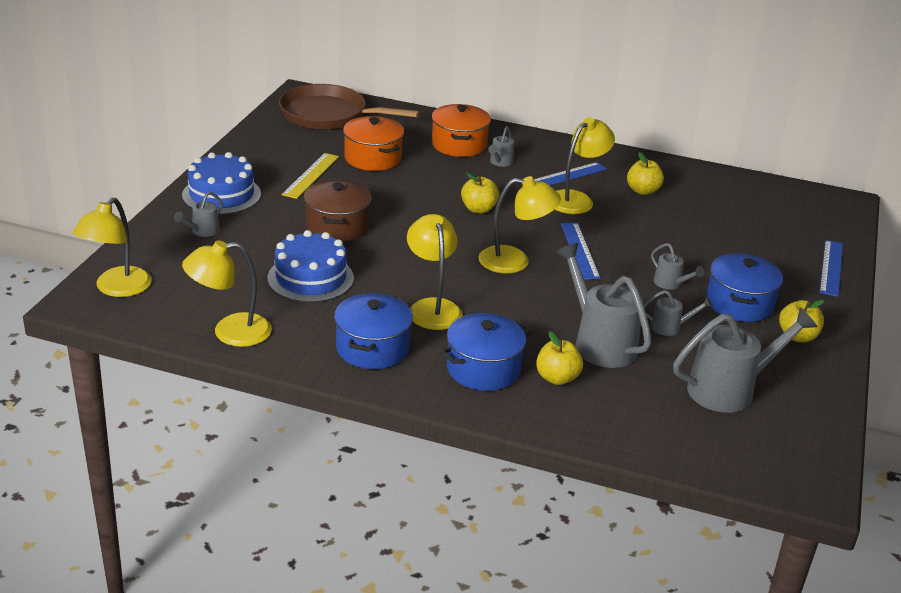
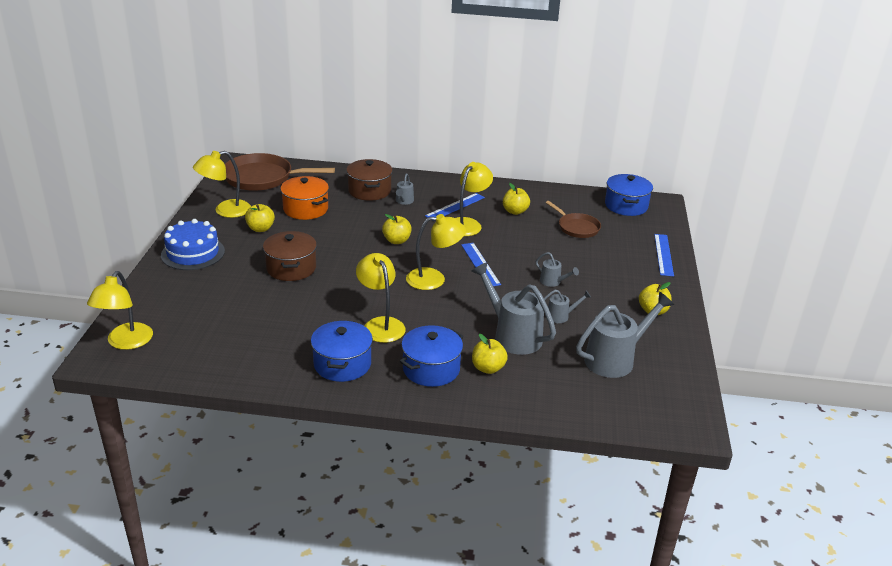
camera: 10 degrees left, 0 degrees up
(202, 231) = (184, 285): grey watering can -> none
(230, 332) = (227, 366): yellow lamp -> yellow lamp (225, 211)
(310, 278) = (280, 313): blue cake -> none
(311, 175) = (260, 229): yellow ruler -> yellow apple
(459, 145) = (369, 191): orange pot -> brown pot
(720, 220) = (576, 227): none -> brown pan
(739, 303) = (606, 291): blue pot -> blue pot (626, 206)

